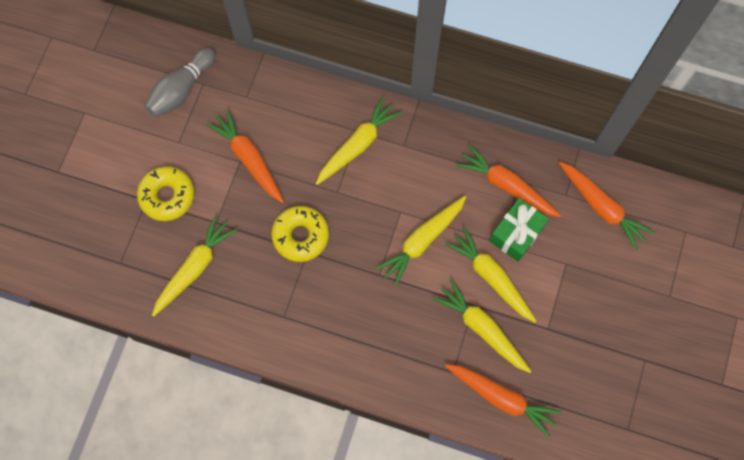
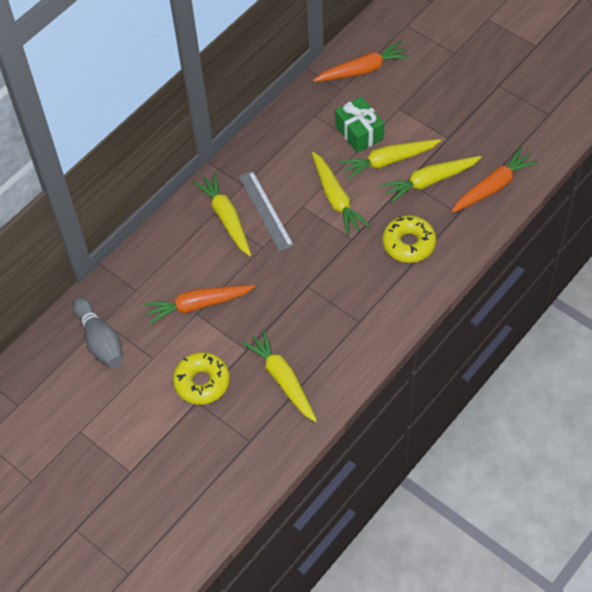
camera: 65 degrees left, 15 degrees down
(300, 236) = (290, 286): yellow donut -> yellow donut (409, 243)
(381, 178) = (265, 210): none -> grey ruler
(507, 186) = (315, 125): orange carrot -> none

